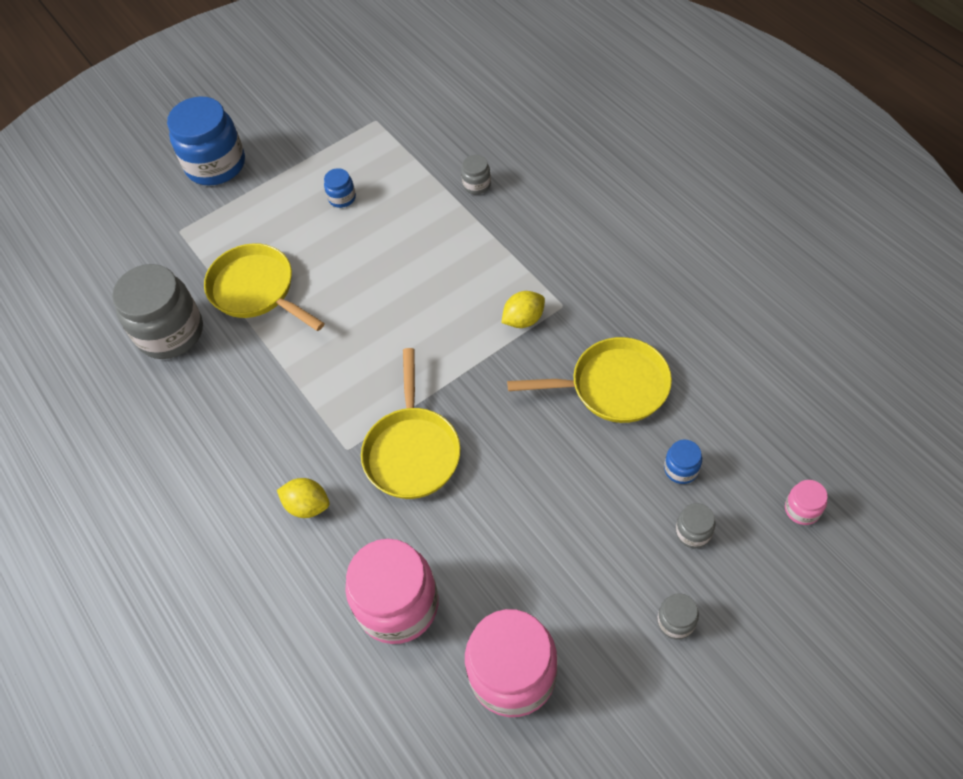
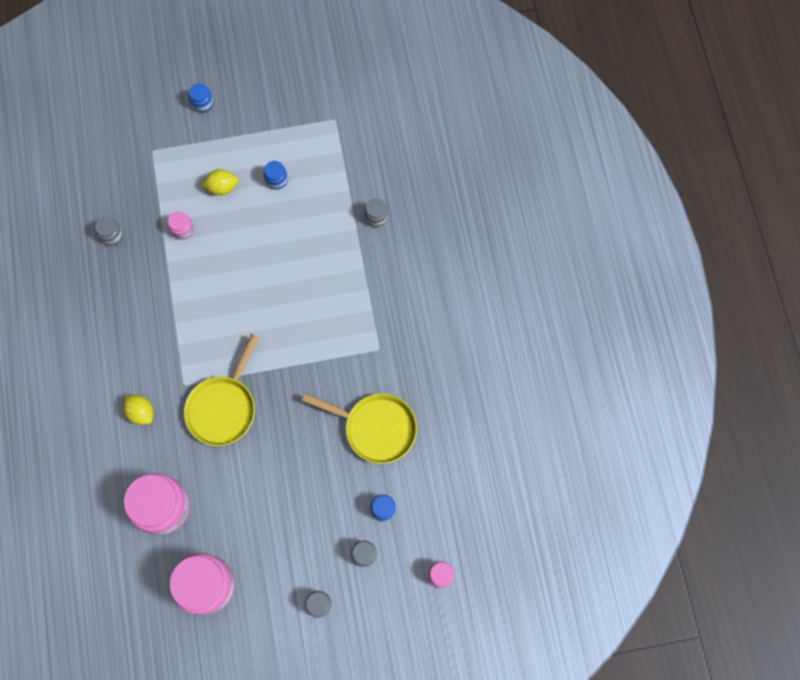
camera: 20 degrees right, 15 degrees up
(170, 332) = (111, 235): grey jar -> grey jar, size x0.44
(216, 165) = (202, 103): blue jar -> blue jar, size x0.44
(256, 290) = (182, 229): yellow pan -> pink jar
(523, 319) = (346, 346): yellow lemon -> yellow lemon (222, 187)

